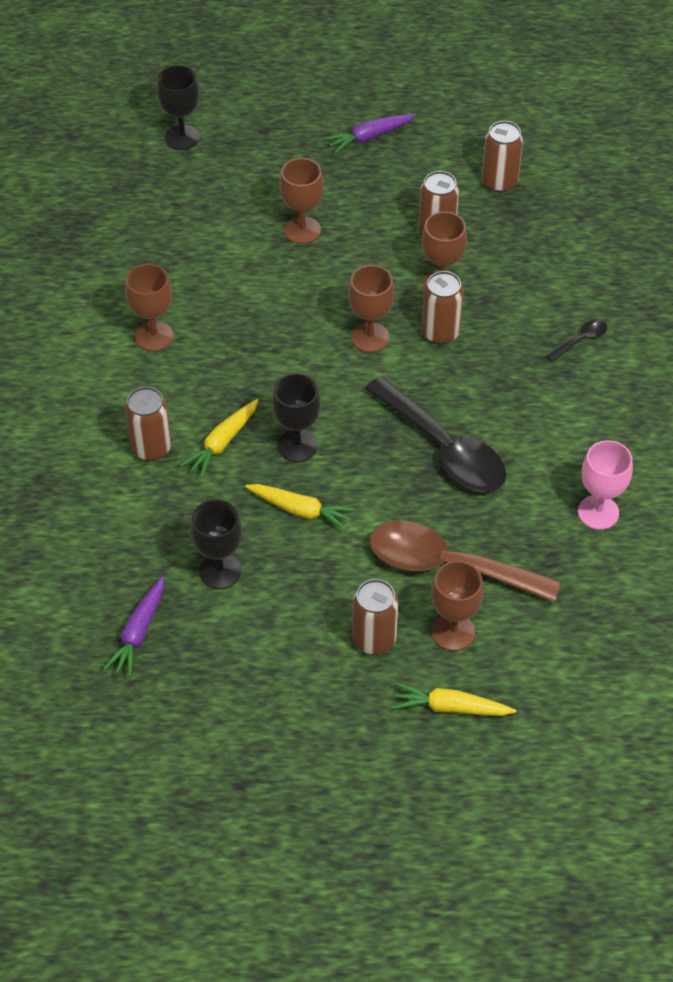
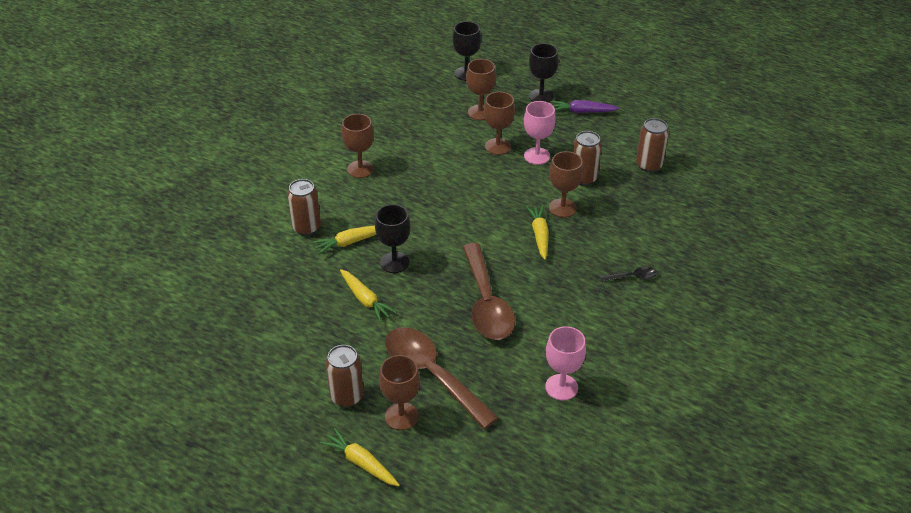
camera: 30 degrees right, 10 degrees down
(139, 632) = (210, 325): purple carrot -> none
(220, 571) = (287, 313): black goblet -> black goblet (541, 96)
(359, 224) = (537, 156): none -> pink goblet
(370, 337) = (491, 220): brown goblet -> brown goblet (480, 112)
(440, 332) = (539, 235): brown can -> yellow carrot
(444, 448) = (486, 303): black spoon -> brown spoon

